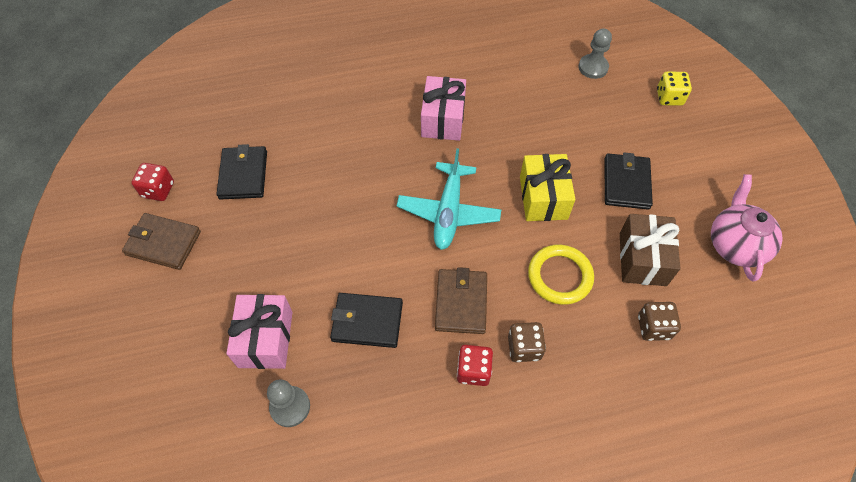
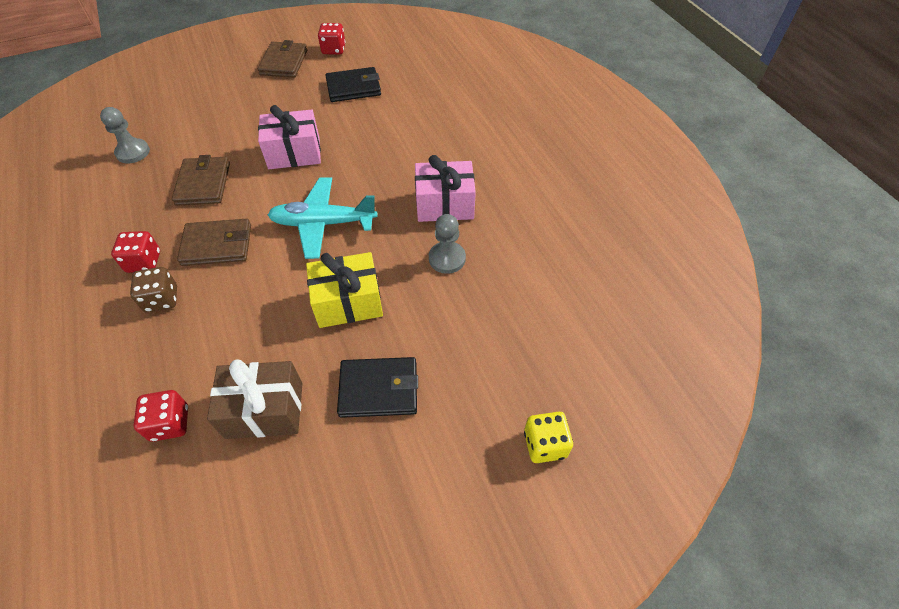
camera: 80 degrees right, 5 degrees down
(265, 339) = (194, 129): pink gift -> pink gift (294, 153)
(367, 322) = (203, 184): black wallet -> brown wallet
(560, 276) = (243, 325): yellow ring -> none
(593, 67) = (572, 343): grey pawn -> grey pawn (447, 258)
(653, 327) = (170, 423): brown dice -> red dice
(735, 245) = (286, 533): pink teapot -> none

